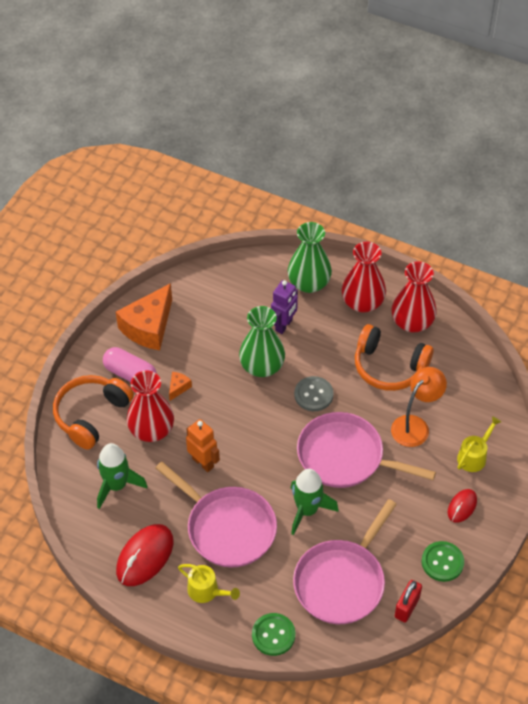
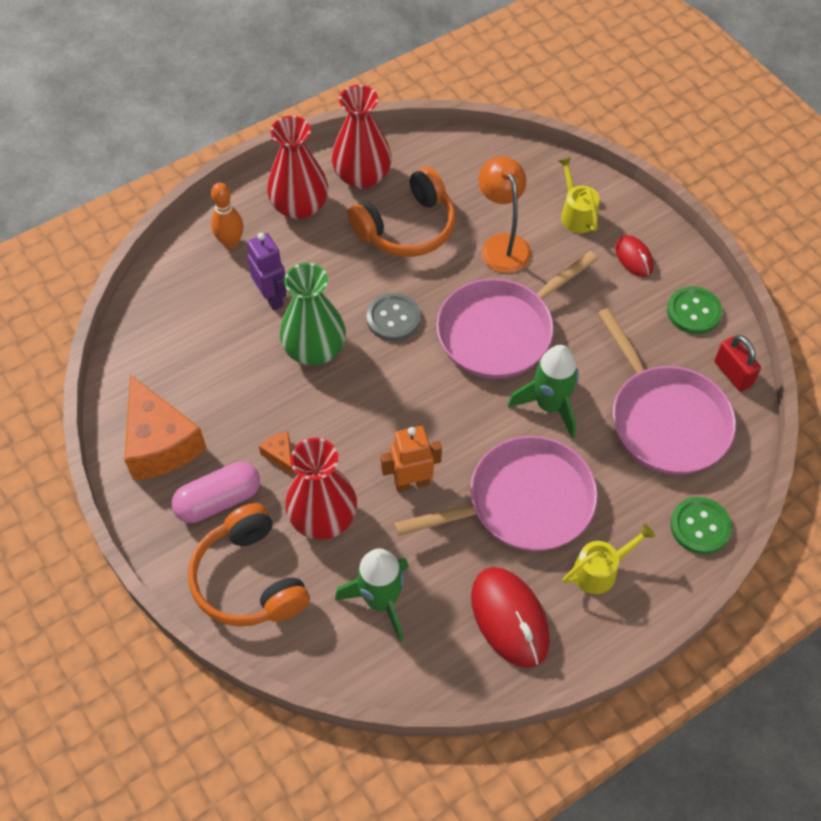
camera: 60 degrees left, 5 degrees up
(309, 283) = (230, 242): green vase -> orange bowling pin

